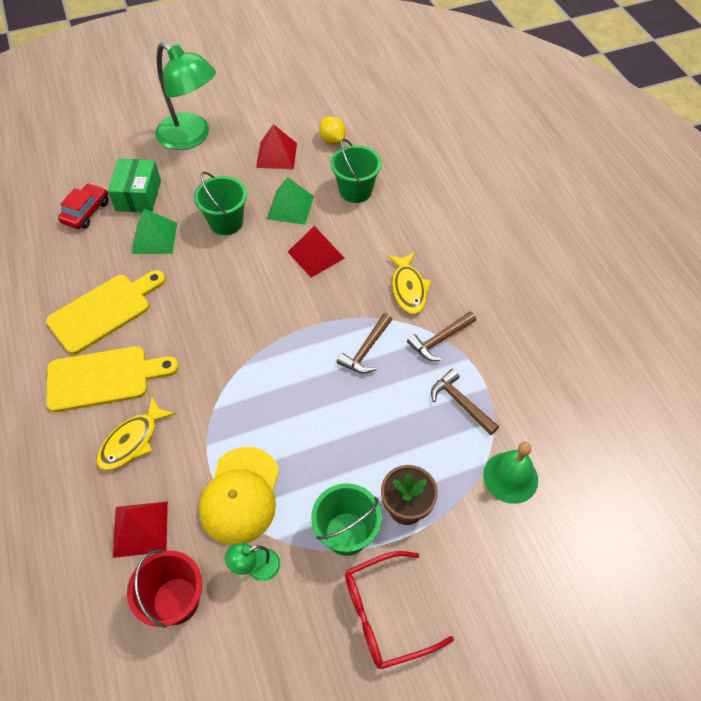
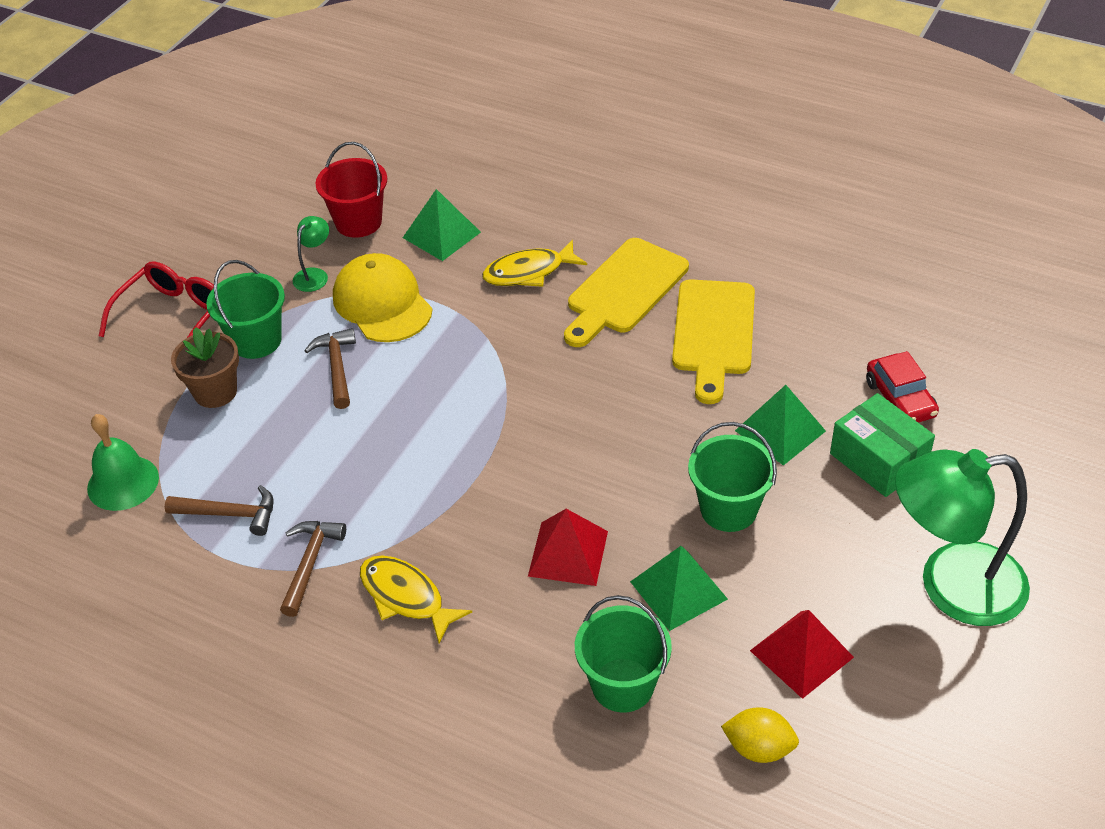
camera: 140 degrees right, 10 degrees down
(132, 441) = (529, 272): yellow fish -> yellow fish turned 105 degrees counterclockwise
(140, 529) = (441, 235): red pyramid -> green pyramid
(366, 350) = (388, 492): brown hammer -> brown hammer (337, 368)

